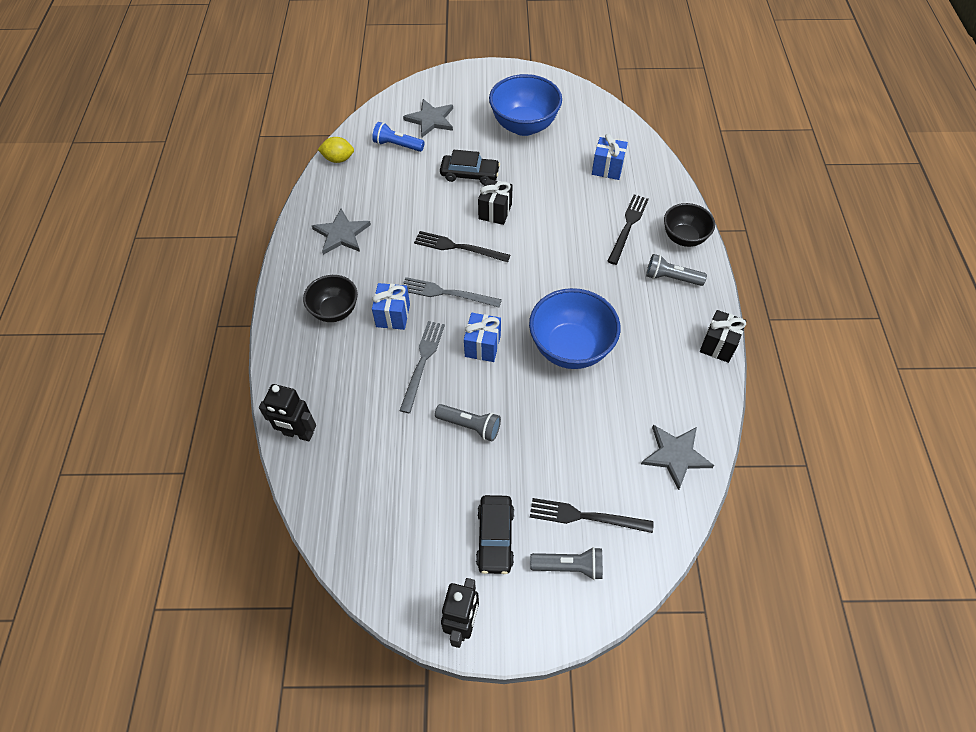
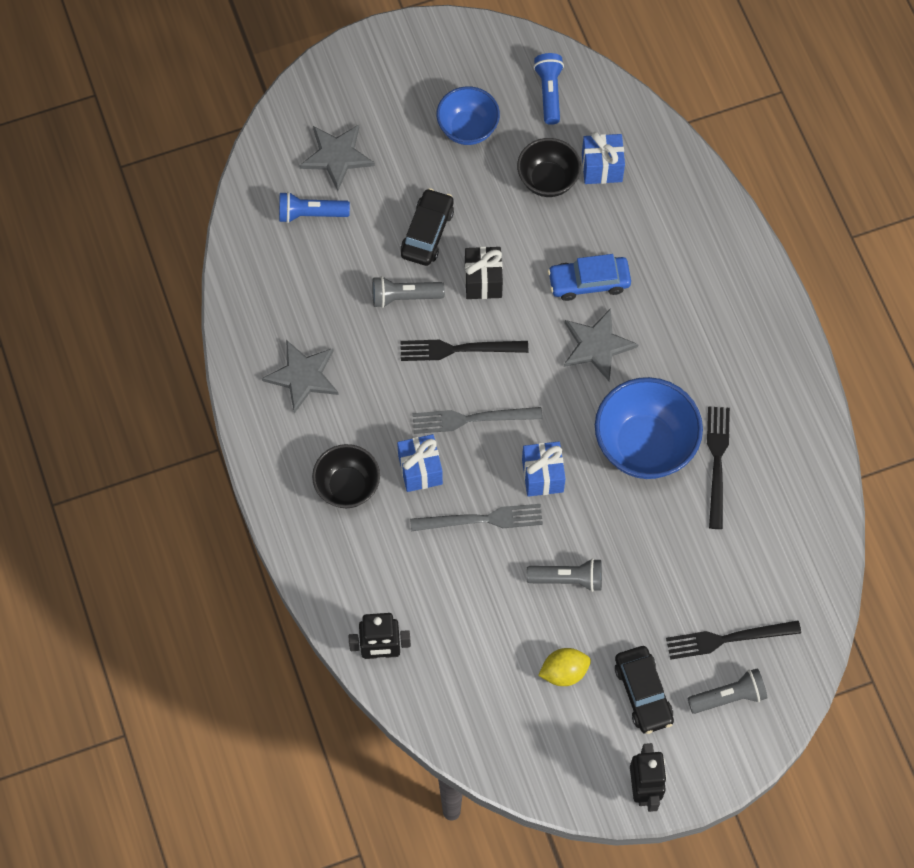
camera: 20 degrees left, 10 degrees up
(338, 159) = (242, 261): yellow lemon -> yellow lemon (564, 672)
(422, 362) = (482, 519): grey fork -> grey fork turned 90 degrees clockwise
(469, 174) = (427, 232): black car -> black car turned 60 degrees counterclockwise
(524, 126) = (468, 129): blue bowl -> blue bowl, size x0.63
(571, 231) = (589, 282): none -> blue car
(588, 120) = (549, 93): none -> blue flashlight
(628, 226) = (656, 252): black fork -> black fork (717, 462)
(671, 278) = (731, 312): grey flashlight -> grey flashlight (404, 297)
(675, 455) = (800, 539): grey star -> grey star (597, 346)
(684, 238) = (729, 248): black bowl -> black bowl (548, 180)
(718, 345) = (809, 386): black gift -> none

